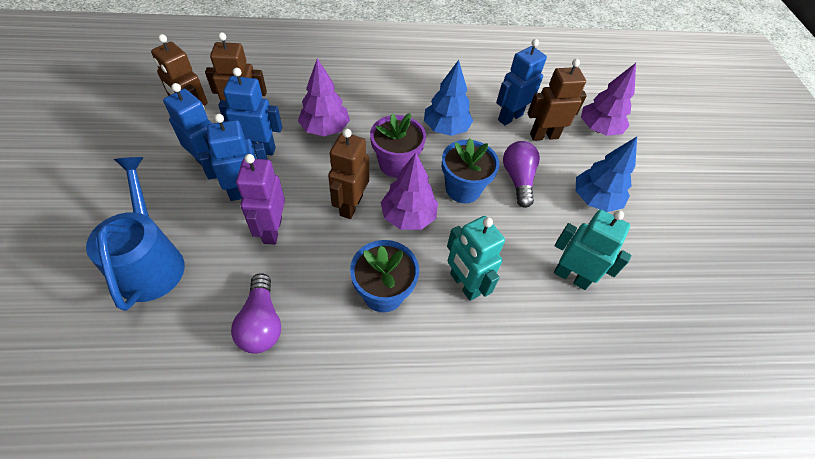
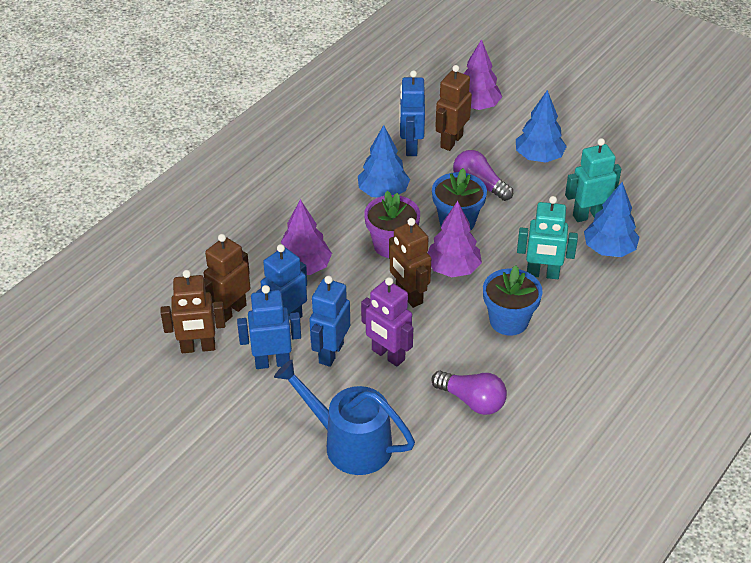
camera: 45 degrees left, 10 degrees down
(548, 320) = (609, 249): none -> blue tree

